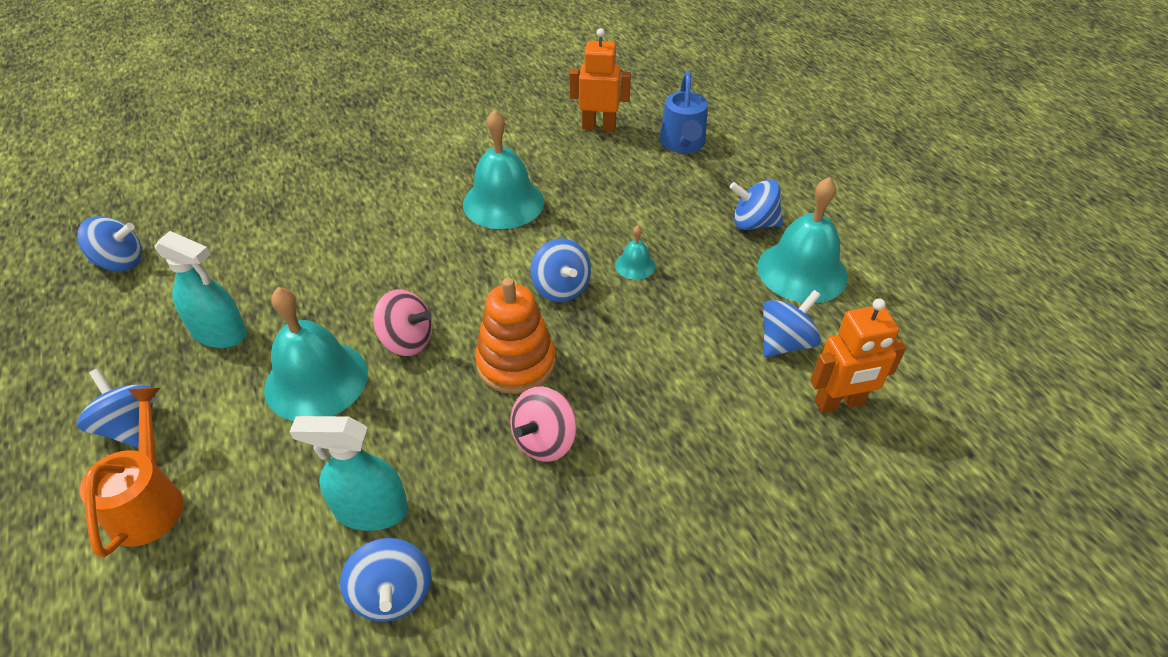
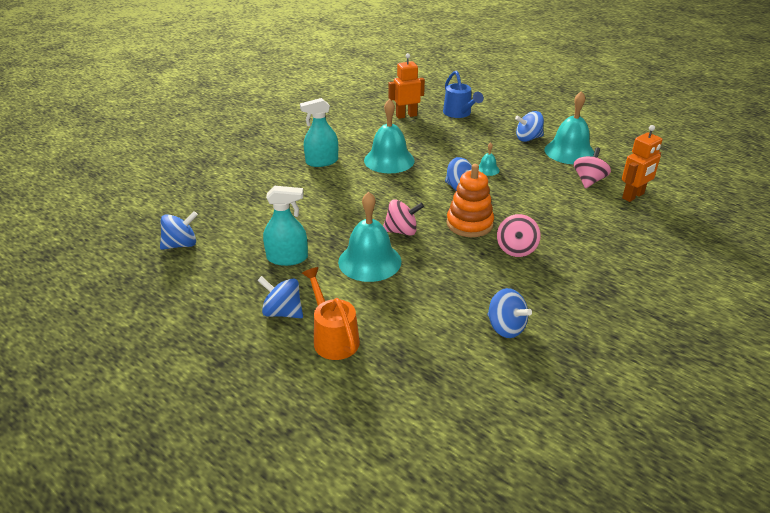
camera: 25 degrees left, 10 degrees down
(371, 510) = (459, 301): turquoise spray bottle -> turquoise spray bottle (322, 161)
(785, 343) = (588, 181): blue spinning top -> pink spinning top

